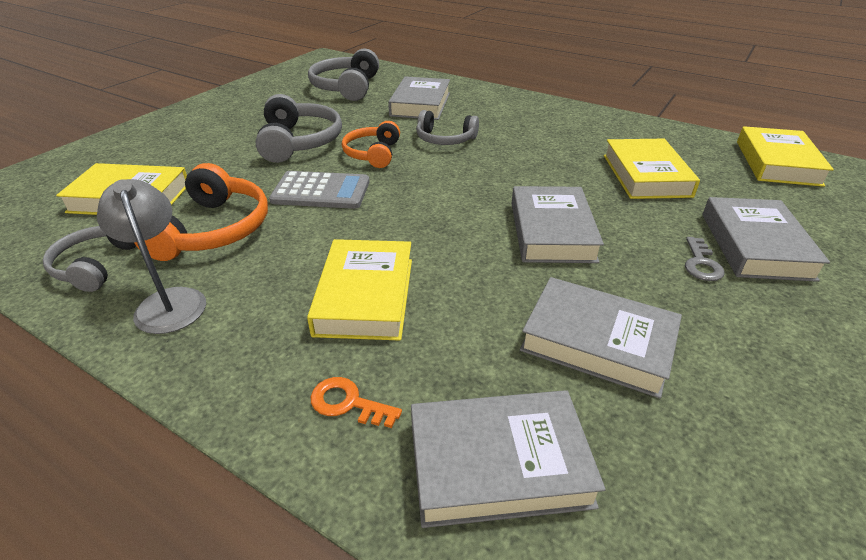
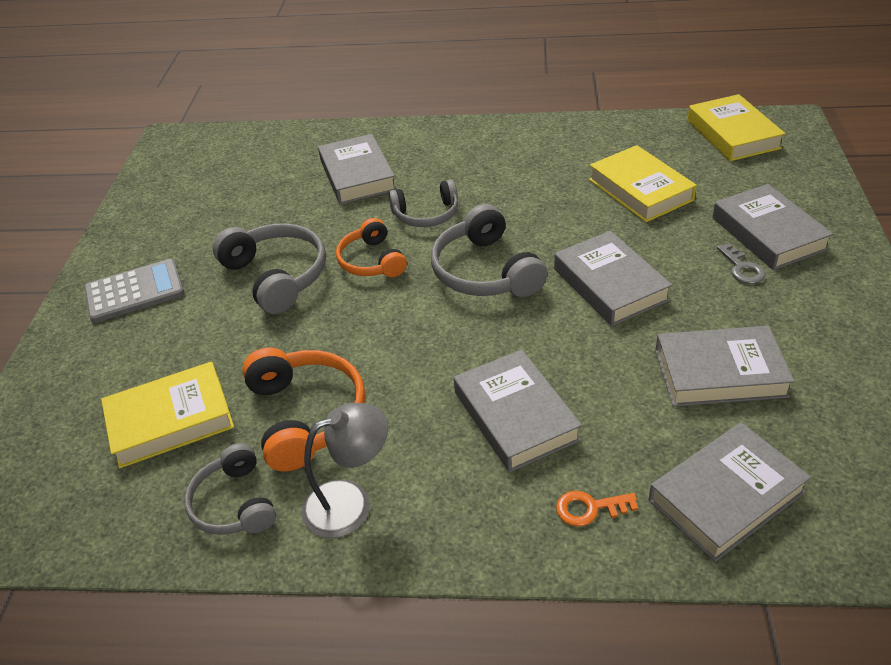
camera: 25 degrees left, 5 degrees up
(169, 301) = (350, 502): grey lamp -> grey lamp turned 120 degrees clockwise
(321, 191) = (366, 327): grey calculator -> grey calculator (134, 292)
(346, 87) = (249, 179): grey headphones -> grey headphones (485, 271)
(365, 296) = (515, 416): yellow book -> grey book

